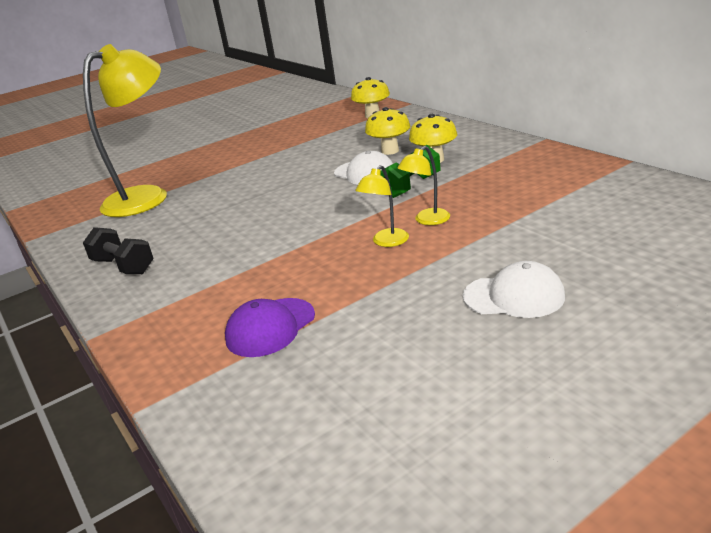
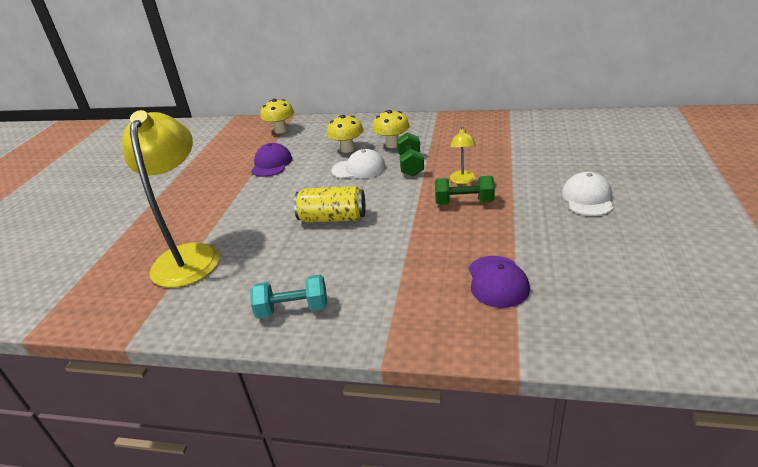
camera: 45 degrees left, 5 degrees up
(123, 266) = (293, 309): black dumbbell -> turquoise dumbbell
(268, 209) = (332, 218): none -> yellow can
(313, 144) = (271, 164): none -> purple cap
(386, 242) = (464, 202): yellow lamp -> green dumbbell
(514, 296) = (587, 198): white cap -> white cap turned 45 degrees counterclockwise

